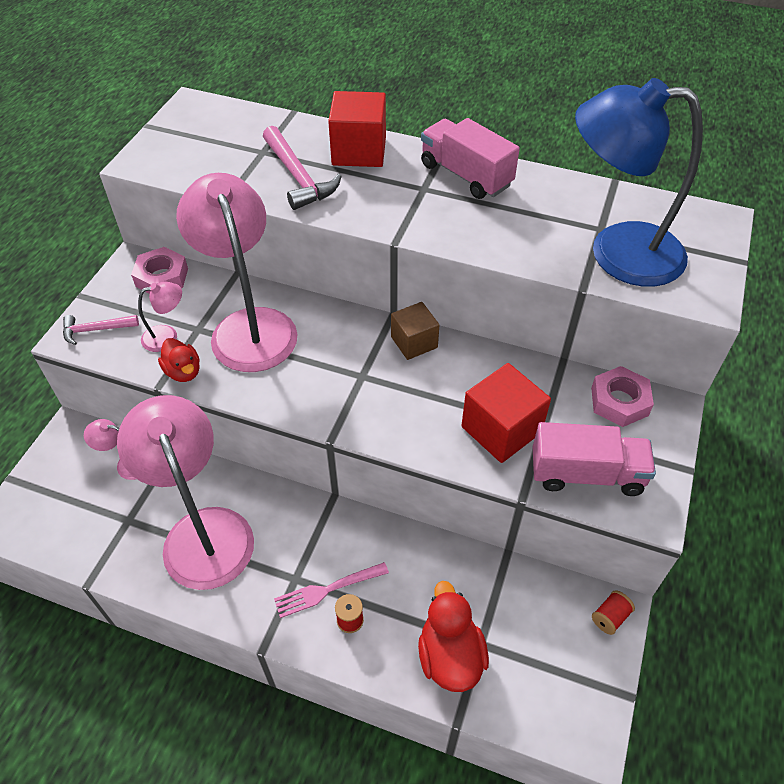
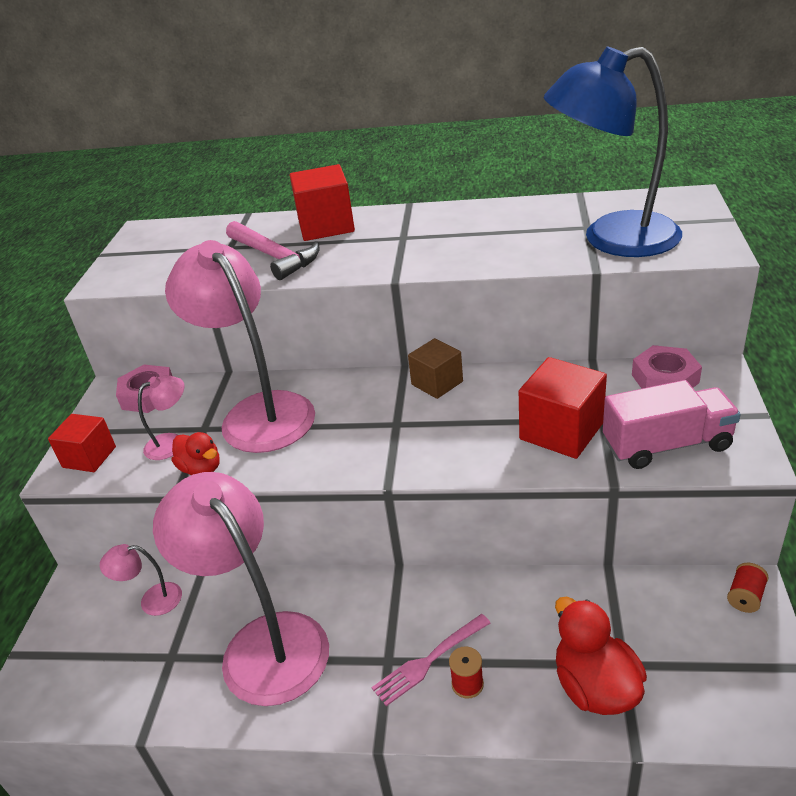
camera: 10 degrees left, 15 degrees down
(95, 330) = (89, 457): pink hammer -> red cube
(465, 175) = (438, 219): pink truck -> none

